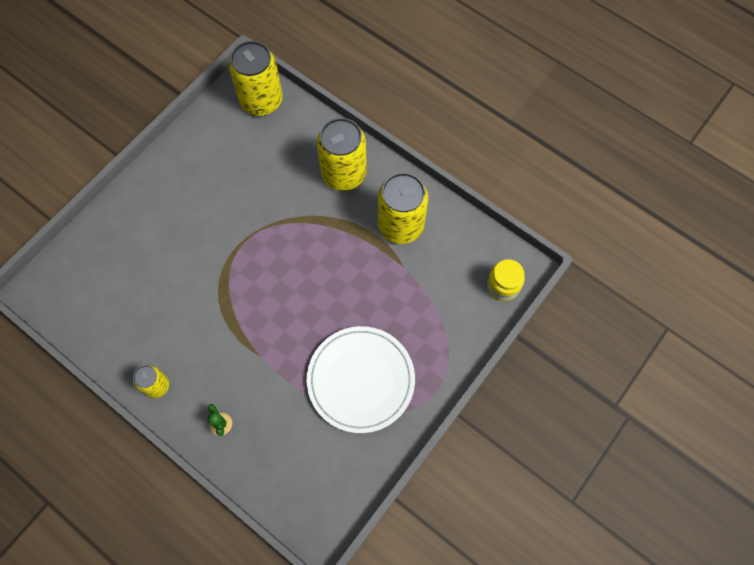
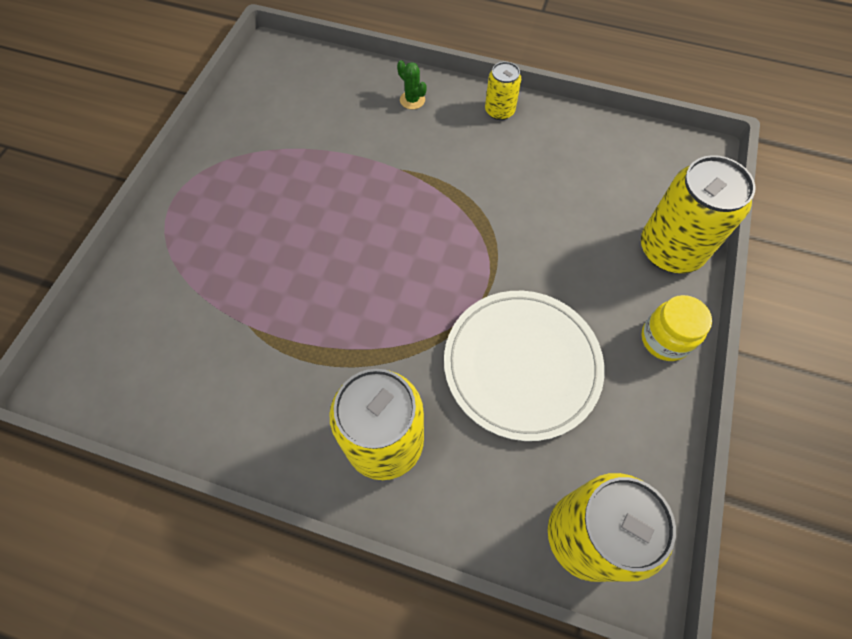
camera: 160 degrees right, 5 degrees down
(361, 380) = (270, 180): white plate -> white plate (522, 365)
(400, 225) = (267, 386): yellow can -> yellow can (670, 250)
(503, 286) = (95, 346): yellow jar -> yellow jar (665, 339)

